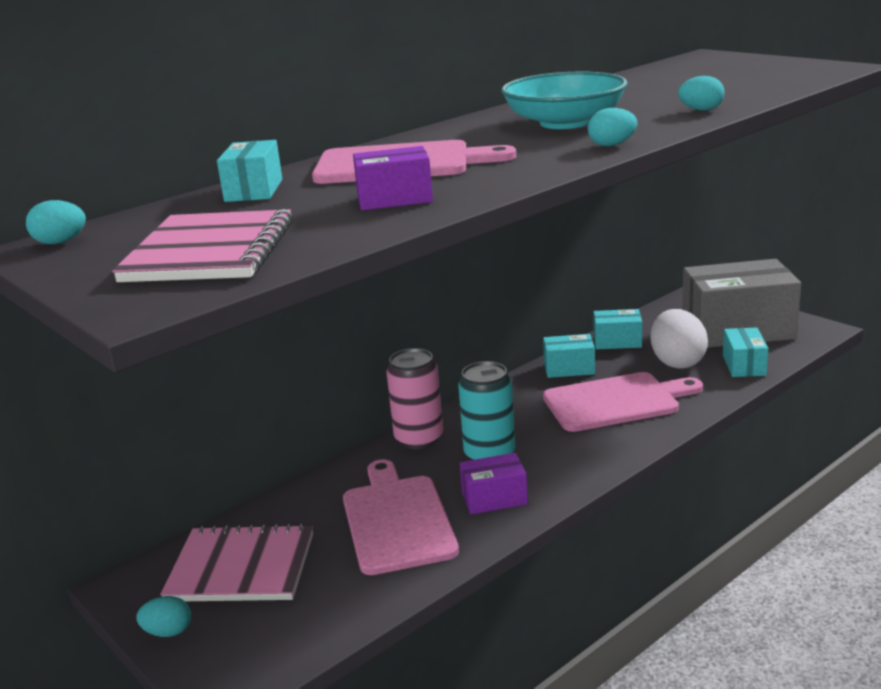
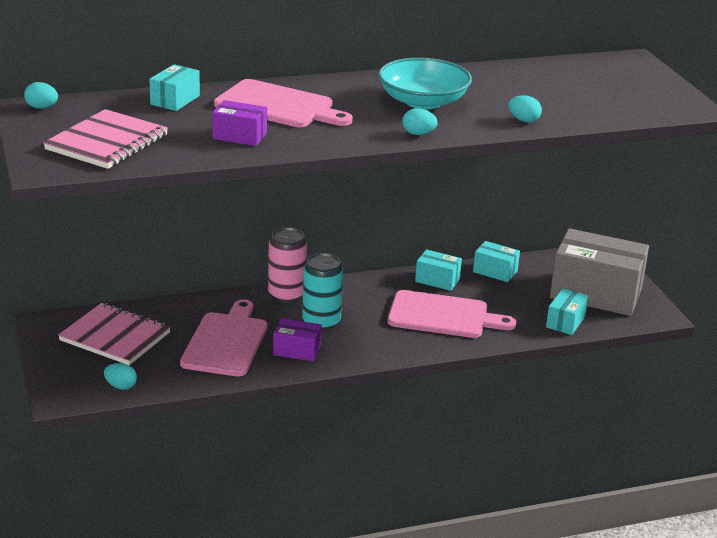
camera: 20 degrees right, 5 degrees up
(168, 632) = (51, 357): turquoise egg -> turquoise egg (121, 386)
(677, 362) = (520, 302): white egg -> none

